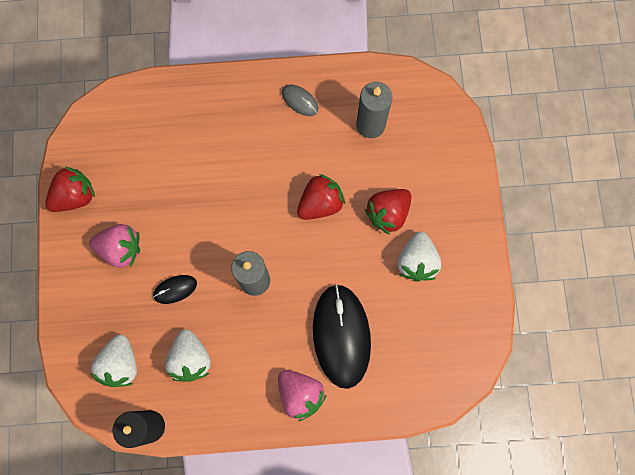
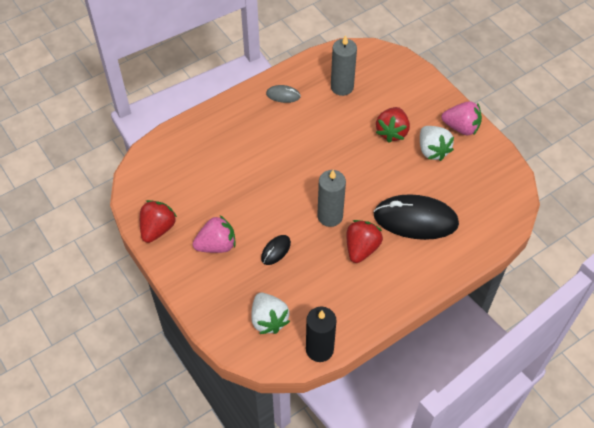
camera: 30 degrees left, 20 degrees down
(190, 359) = (319, 289): white strawberry -> none
(300, 394) = (414, 270): pink strawberry -> pink strawberry (461, 127)
(320, 203) = (342, 148): red strawberry -> red strawberry (361, 248)
(341, 336) = (415, 219): black mouse -> black mouse turned 45 degrees counterclockwise

